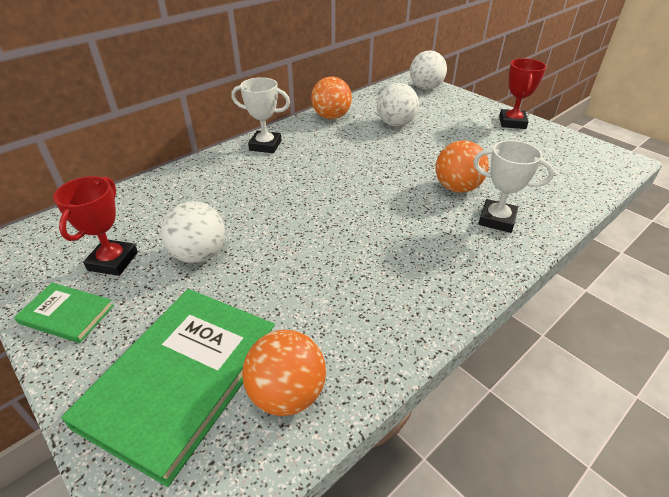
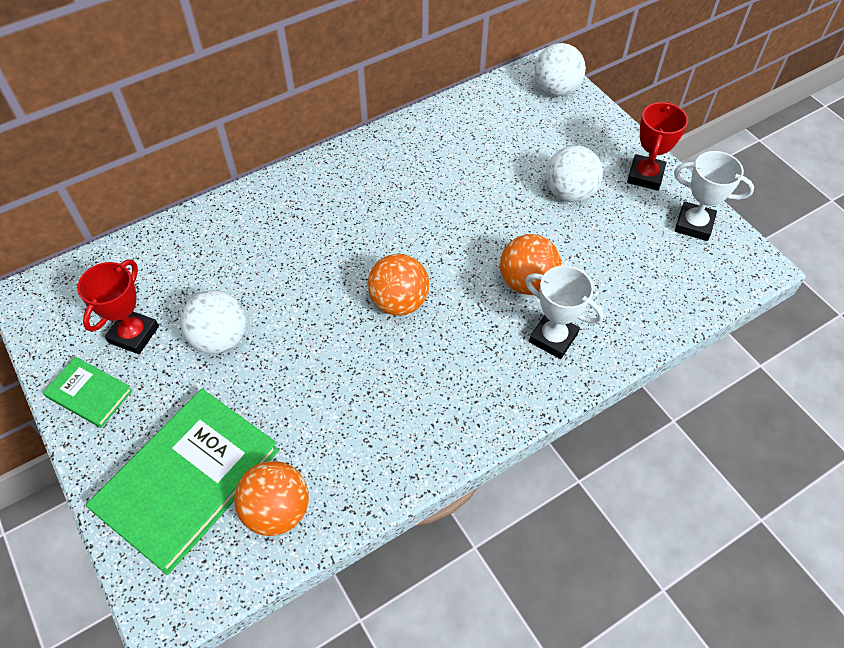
camera: 10 degrees right, 15 degrees up
(265, 145) = (318, 179): white trophy -> white trophy (694, 224)
(331, 117) = (412, 135): orange ball -> orange ball (399, 302)
(395, 124) = (490, 159): white ball -> white ball (569, 193)

